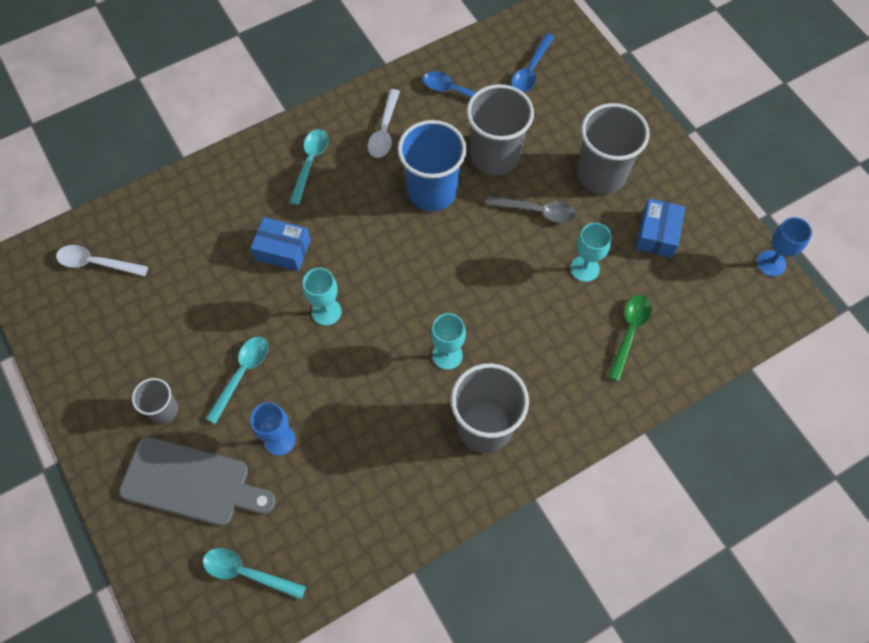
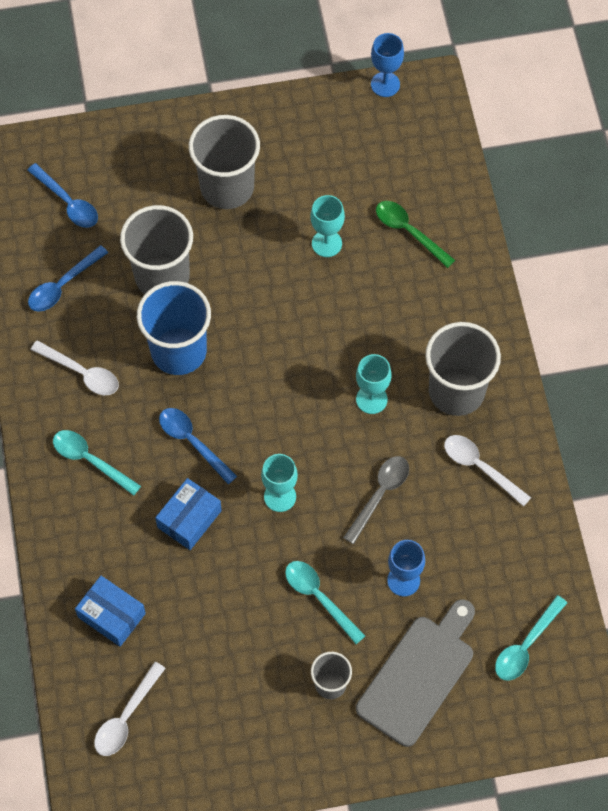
camera: 70 degrees left, 0 degrees up
(353, 228) = (192, 442): none -> blue spoon
(415, 472) = (479, 467): none -> white spoon
(537, 211) = (245, 261): grey spoon -> grey spoon (380, 494)
(657, 234) = (315, 165): blue box -> blue box (111, 615)

